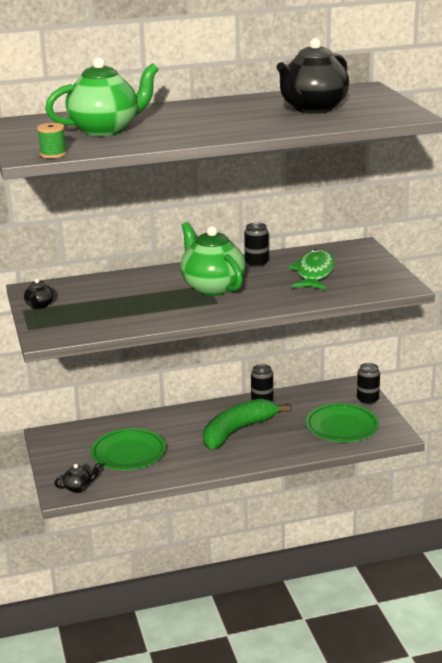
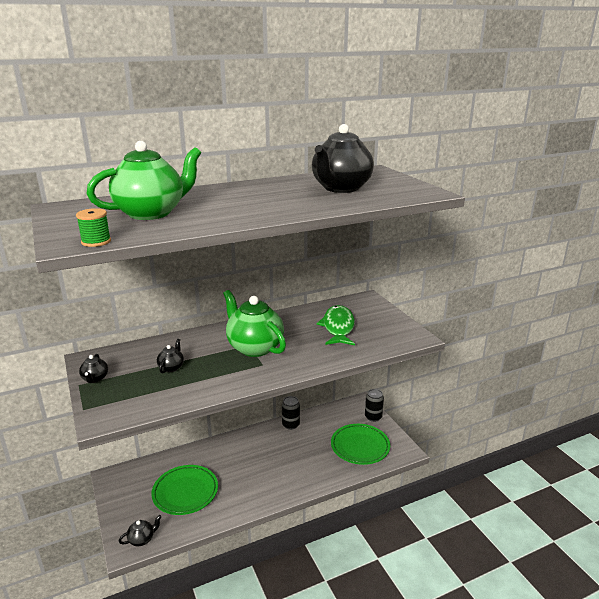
camera: 10 degrees left, 0 degrees up
(119, 300) = (171, 367): none -> black teapot
(238, 431) = (276, 458): green banana -> none
(256, 263) = (287, 320): black can -> none

